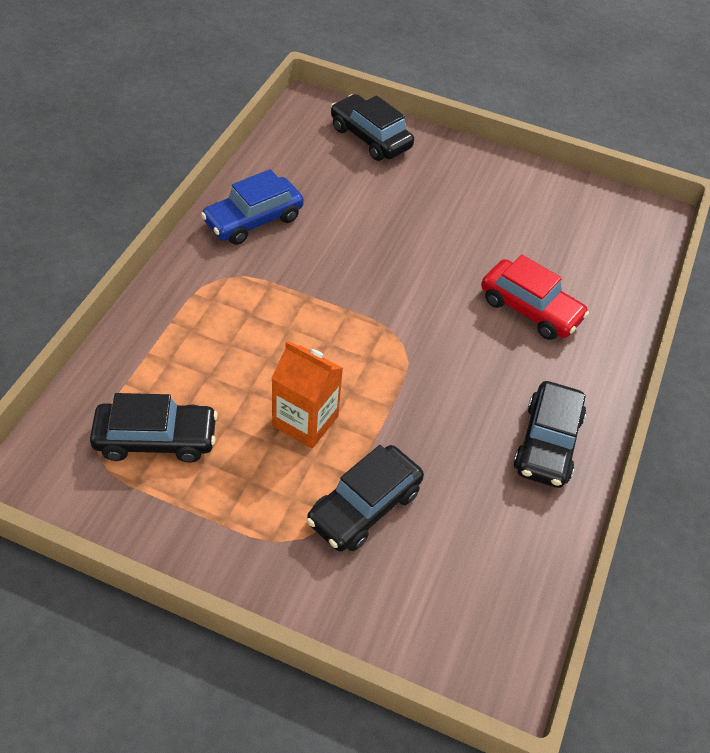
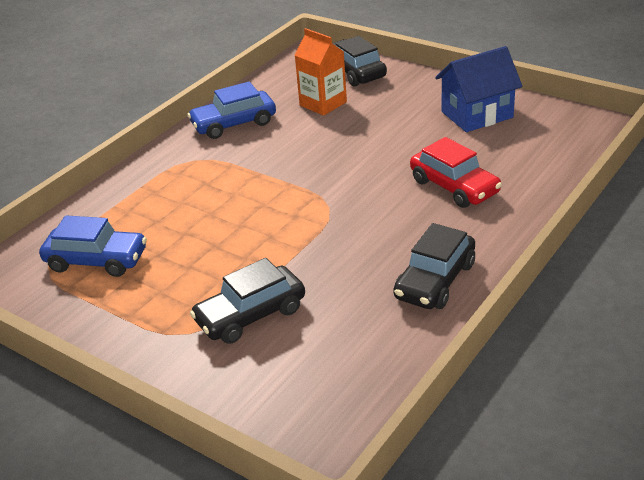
camera: 20 degrees right, 15 degrees down
(156, 439) = (97, 260): black car -> blue car
(305, 421) = (223, 255): orange carton -> orange carton (323, 104)
(525, 203) = (477, 114): none -> blue house

